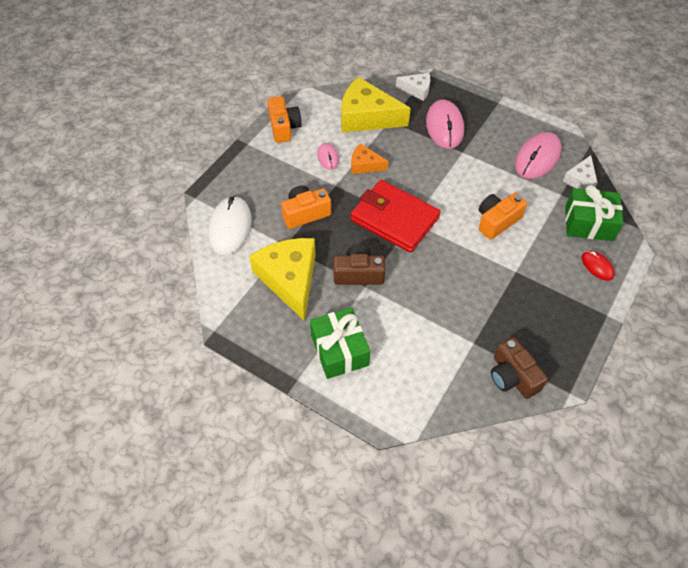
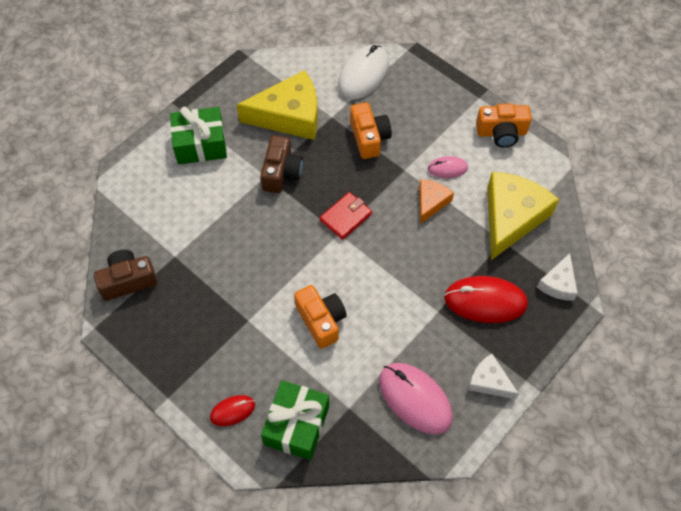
camera: 100 degrees right, 5 degrees up
(230, 227) = (363, 75): white mouse -> white mouse turned 75 degrees counterclockwise
(394, 219) = (345, 217): red wallet -> red wallet, size x0.53
(444, 126) = (485, 301): pink mouse -> red mouse
(580, 179) = (369, 441): white cheese -> white cheese (489, 381)

